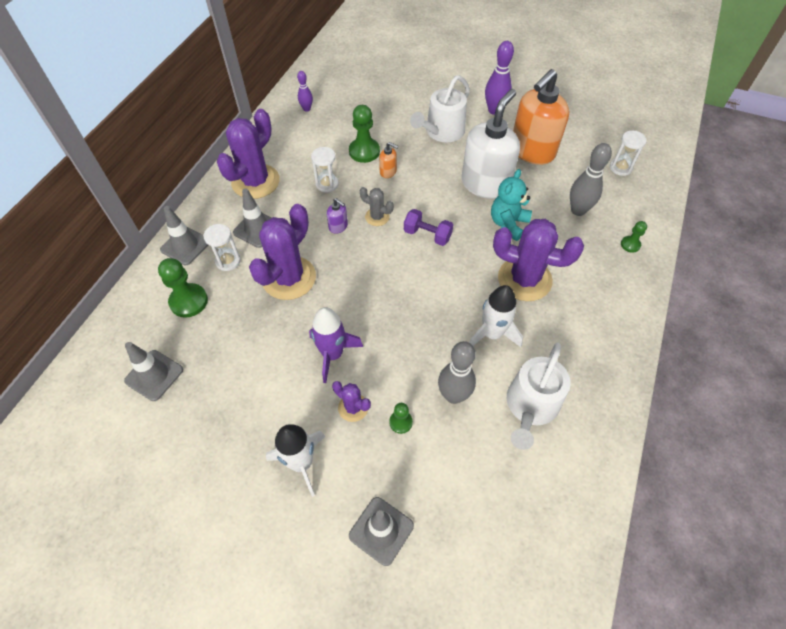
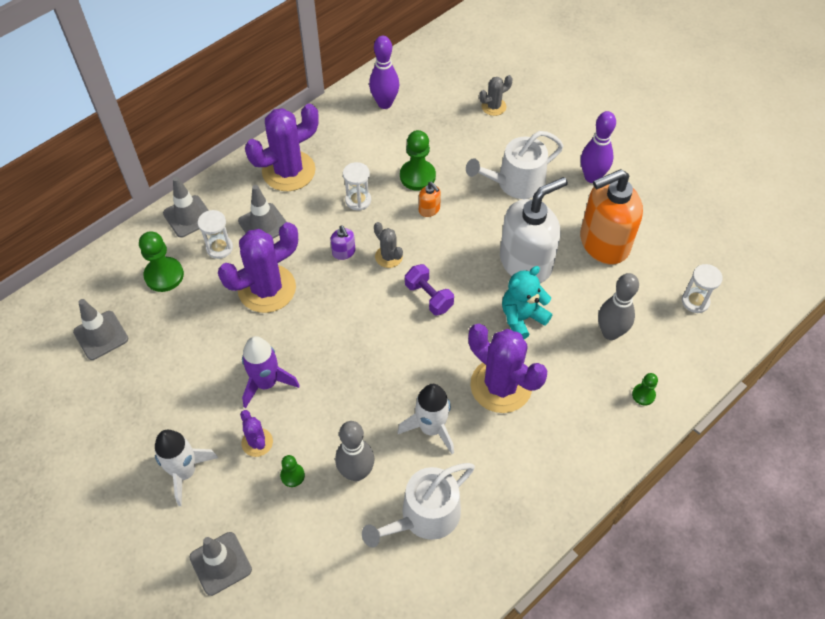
camera: 25 degrees right, 0 degrees up
(306, 109) = (385, 103): purple bowling pin -> purple bowling pin, size x1.73
(392, 86) = (493, 107): none -> grey cactus

